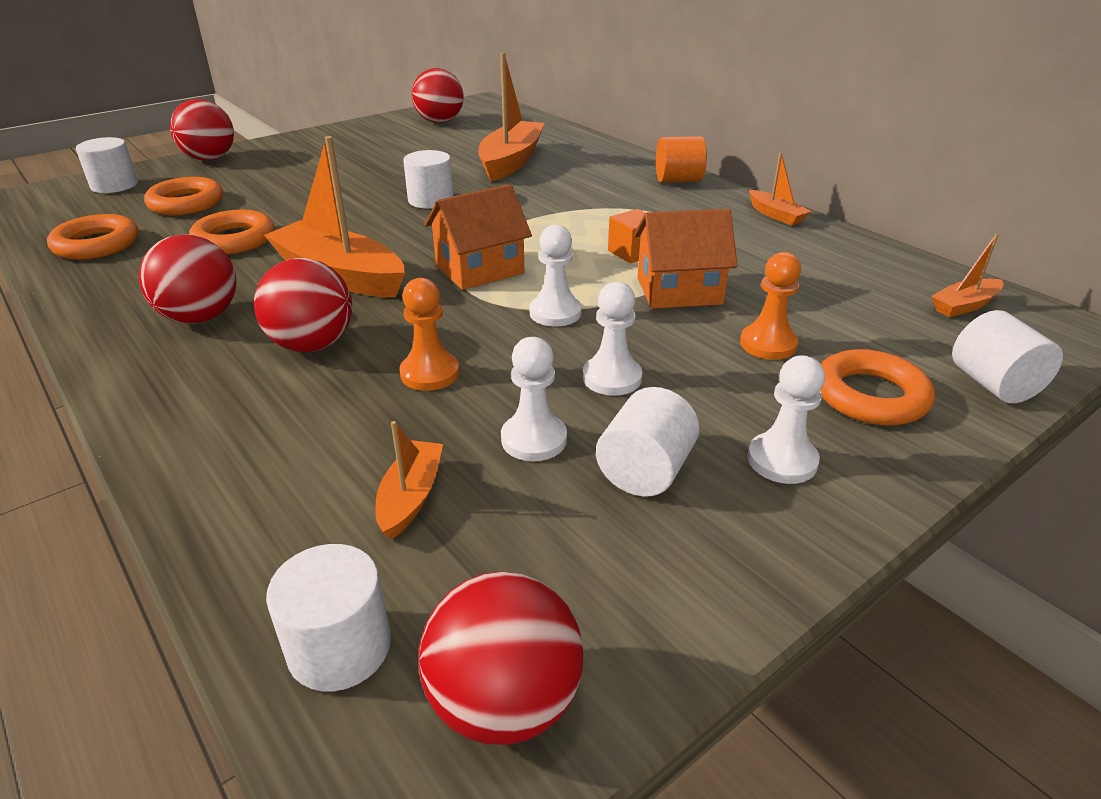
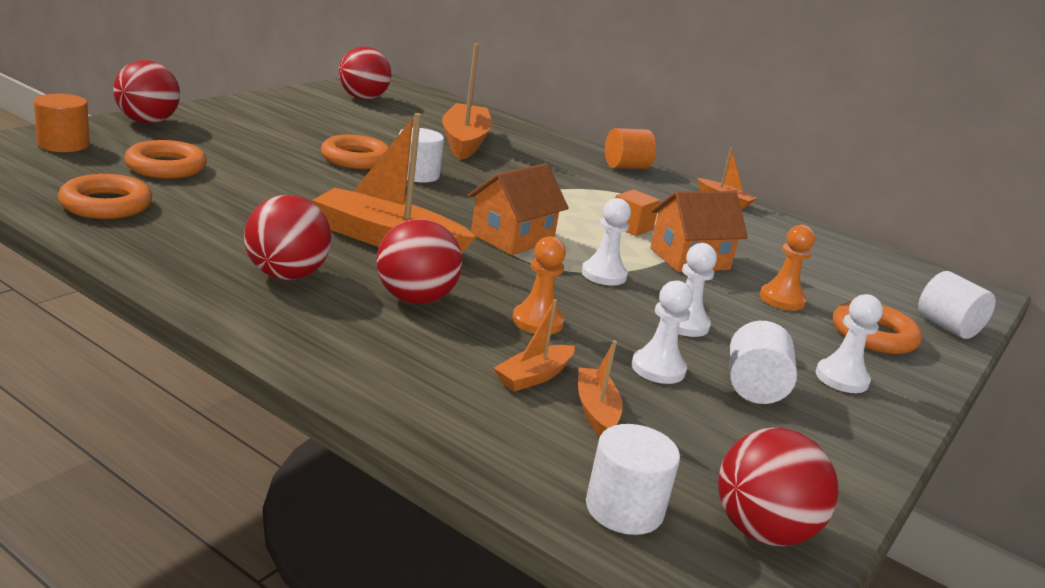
camera: 20 degrees left, 10 degrees down
(114, 185) = (63, 144): white cylinder -> orange cylinder
(234, 240) = (253, 205): orange ring -> orange ring (355, 159)
(964, 306) = (900, 273): orange boat -> orange boat (534, 376)

